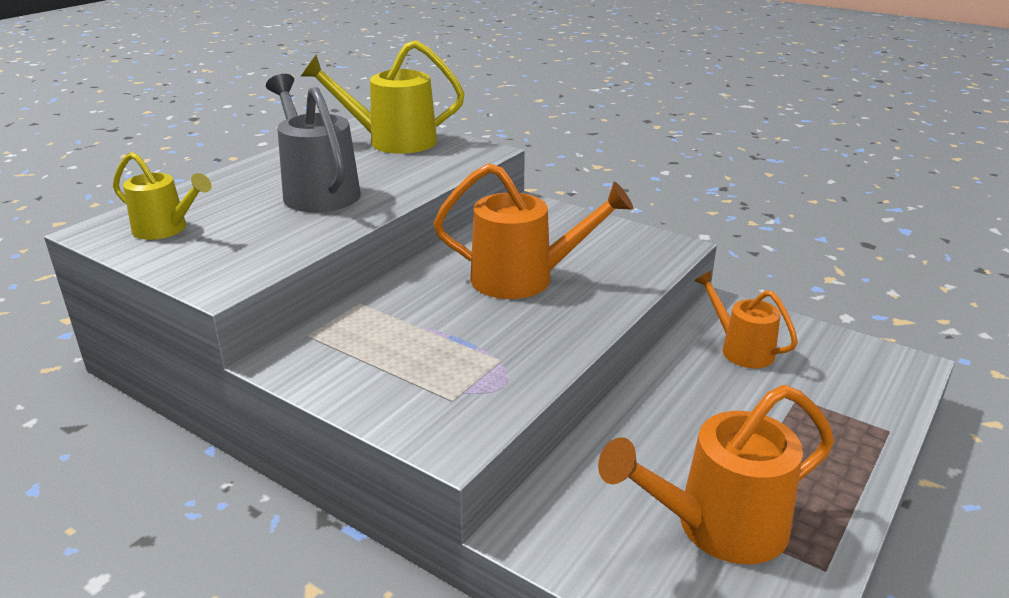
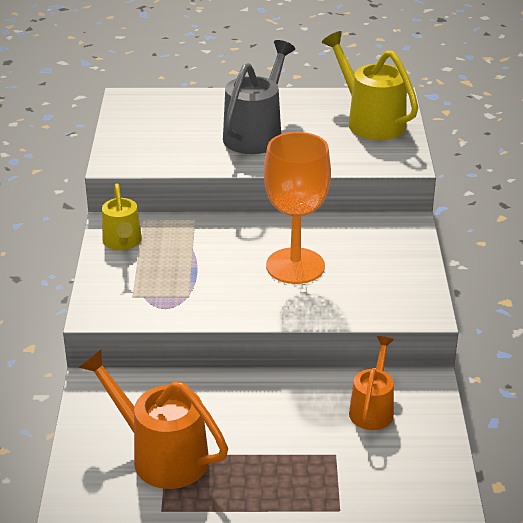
camera: 55 degrees right, 5 degrees up
(166, 229) = (151, 115): yellow watering can -> yellow watering can (123, 243)
(525, 279) = (295, 266): orange watering can -> orange goblet

